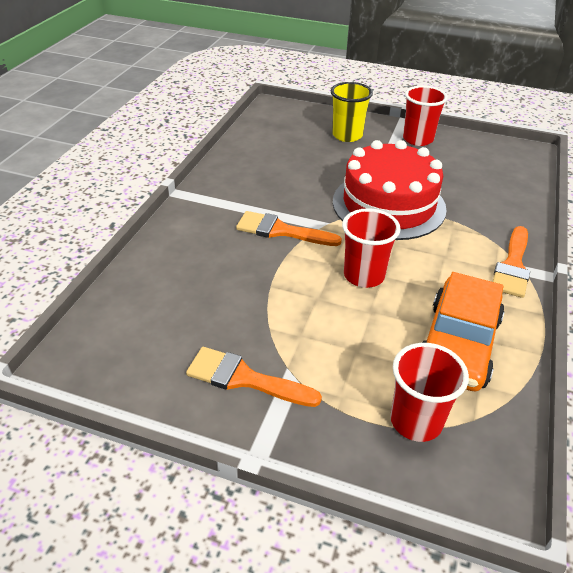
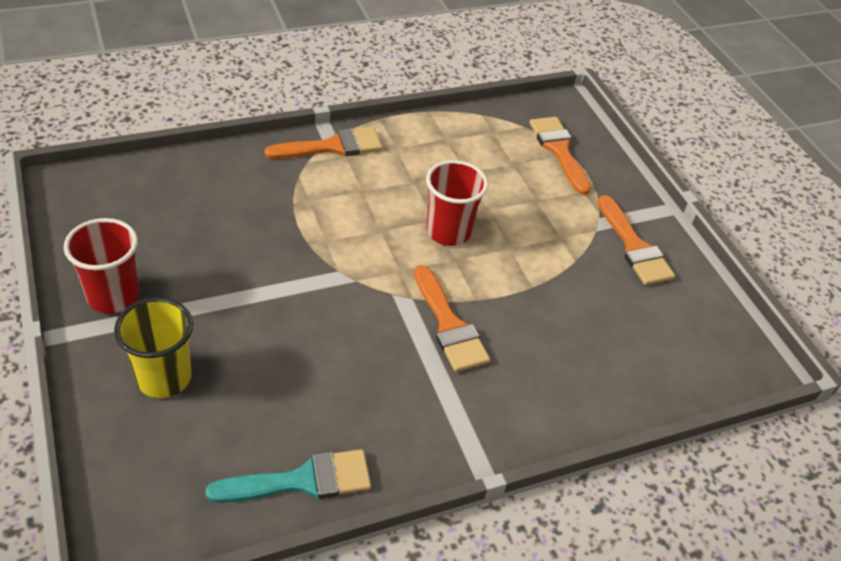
camera: 135 degrees left, 5 degrees up
(246, 146) = (302, 480): none -> turquoise brush
(388, 205) = (311, 261): red cake -> none
(416, 421) = (559, 150): red cup -> orange brush
(458, 344) = (467, 151): orange car -> none

